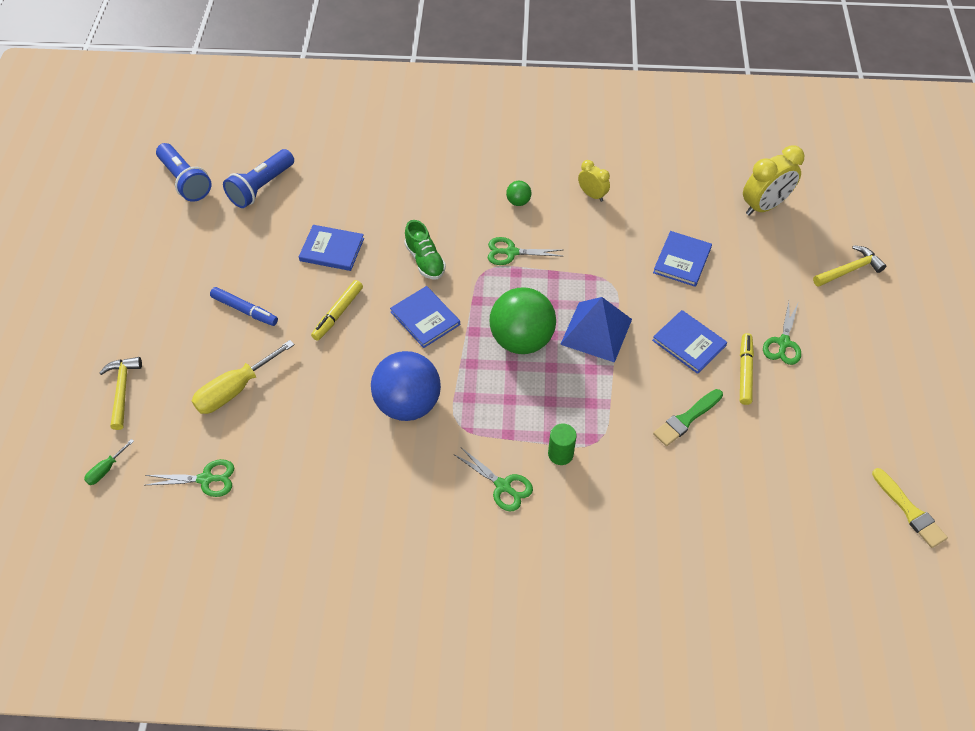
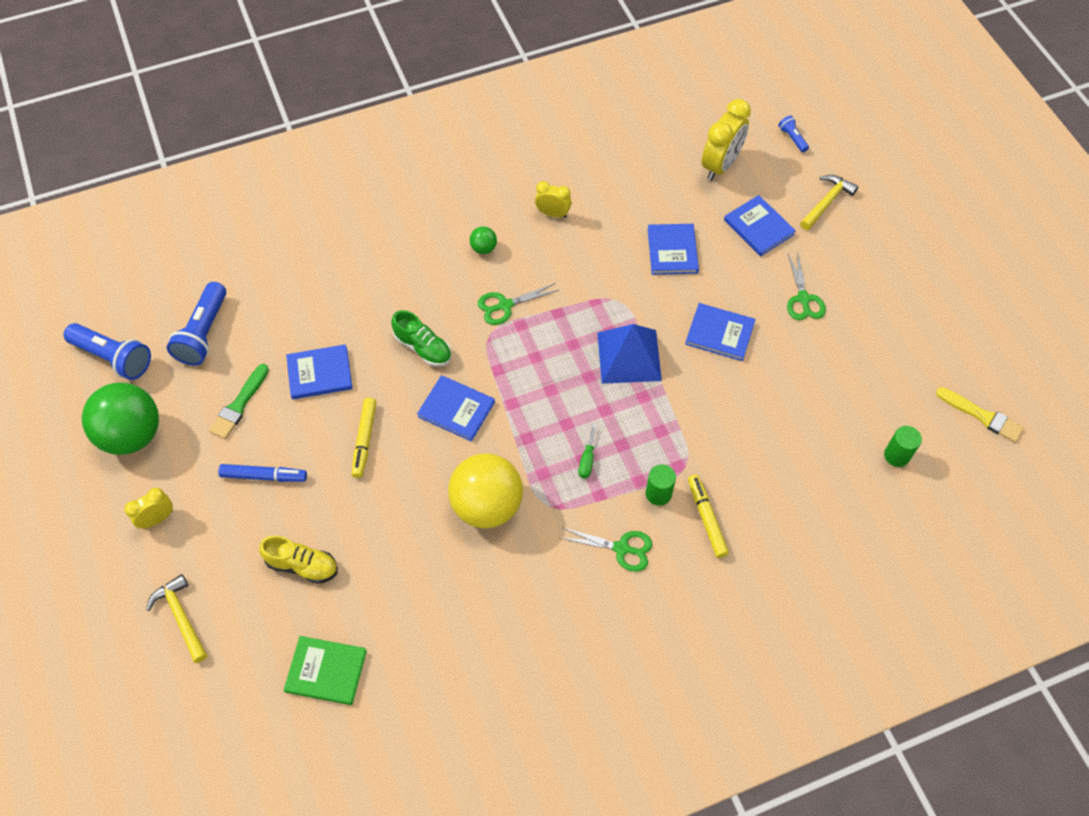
camera: 25 degrees left, 5 degrees up
(106, 469) = (214, 708): green screwdriver -> green screwdriver (587, 460)
(148, 310) = (157, 519): none -> yellow clock
(206, 479) = (326, 671): green scissors -> green book
(235, 390) = (302, 565): yellow screwdriver -> yellow shoe
(408, 404) = (487, 505): blue ball -> yellow ball
(521, 339) = (562, 393): green ball -> green ball (132, 435)
(686, 419) = (754, 410): green brush -> green brush (239, 405)
(745, 372) = (783, 342): yellow marker -> yellow marker (706, 518)
(773, 268) = (758, 227): none -> blue book
(803, 511) = (896, 455): none -> green cylinder
(844, 206) = (792, 138): none -> blue flashlight

